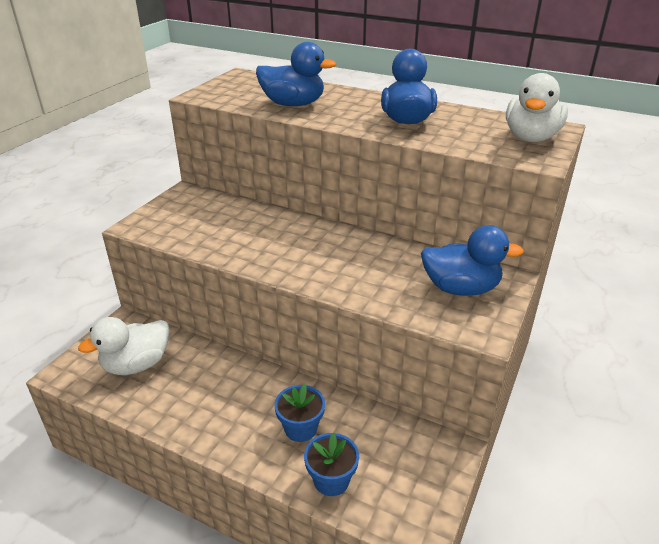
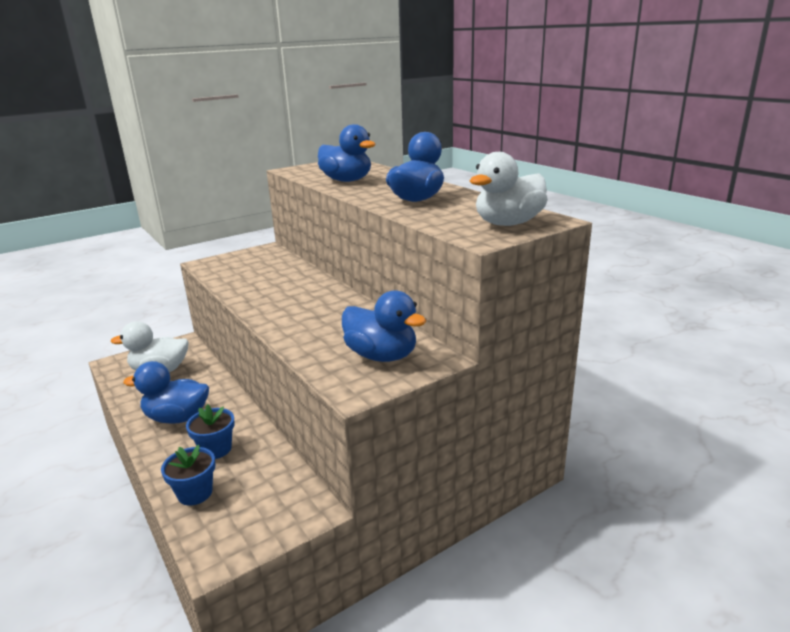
camera: 30 degrees right, 10 degrees down
(221, 411) = (177, 418): none -> blue duck

